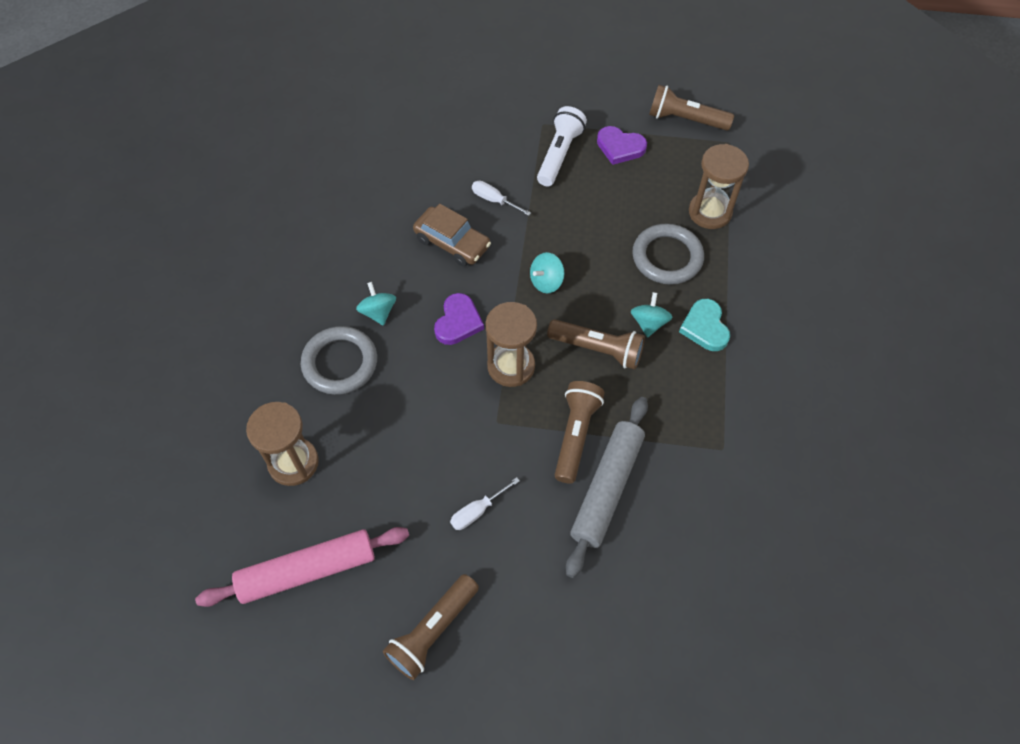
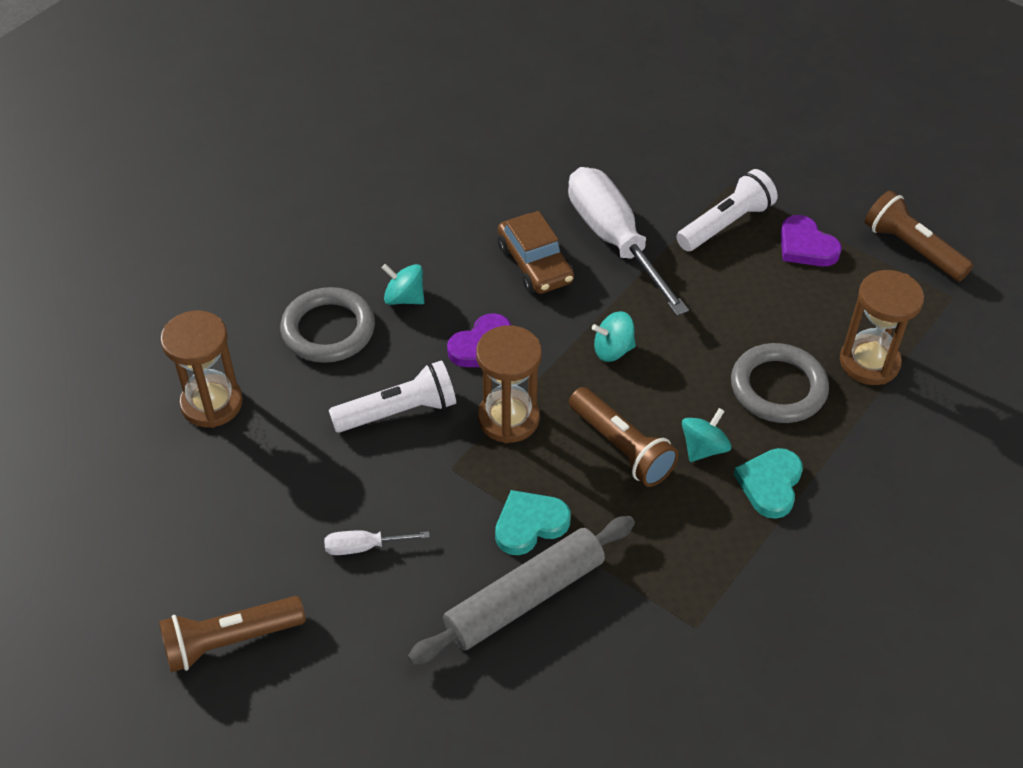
camera: 30 degrees right, 10 degrees down
(307, 571) = (150, 514): pink rolling pin -> none
(378, 312) = (404, 298): turquoise spinning top -> turquoise spinning top turned 75 degrees counterclockwise
(433, 399) = (398, 412): none -> white flashlight
(494, 200) = (614, 240): white screwdriver -> white screwdriver, size x2.37
(575, 435) = (530, 524): brown flashlight -> turquoise heart

